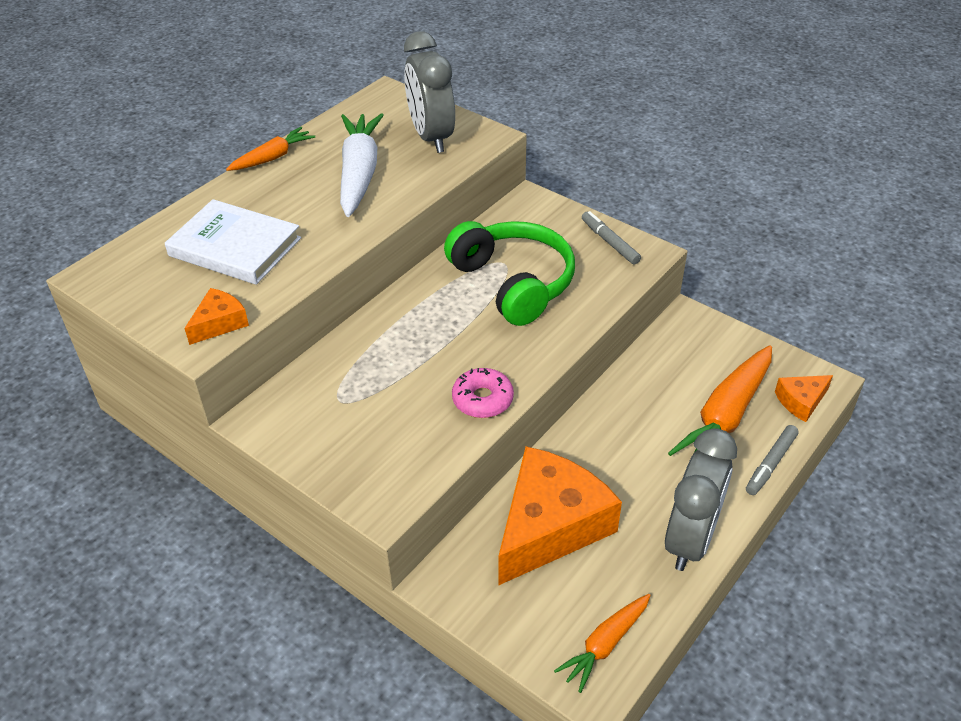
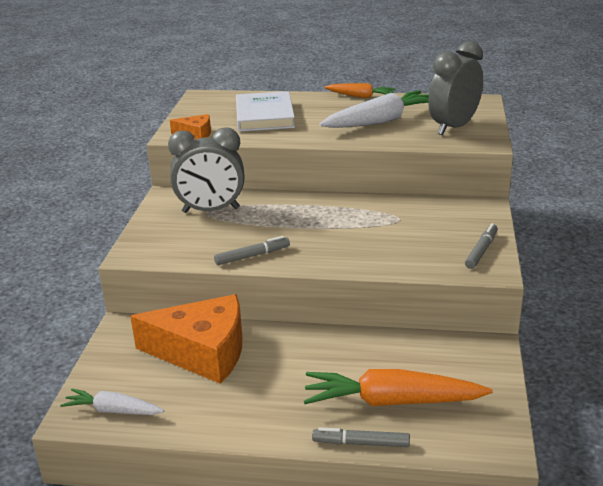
camera: 60 degrees right, 15 degrees down
(482, 399) = (252, 256): pink donut -> grey marker
(513, 283) = (383, 229): green headphones -> none
(605, 645) = (113, 410): orange carrot -> white carrot
(690, 539) = (240, 422): grey clock -> grey clock (211, 210)
(801, 401) = (458, 441): orange cheese -> none

